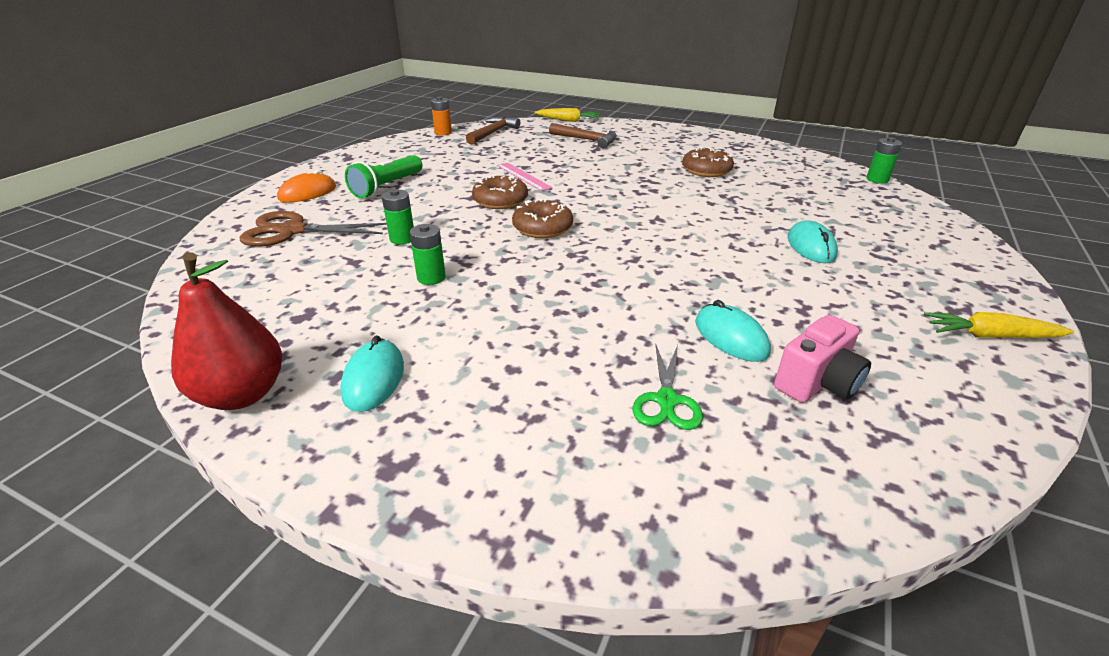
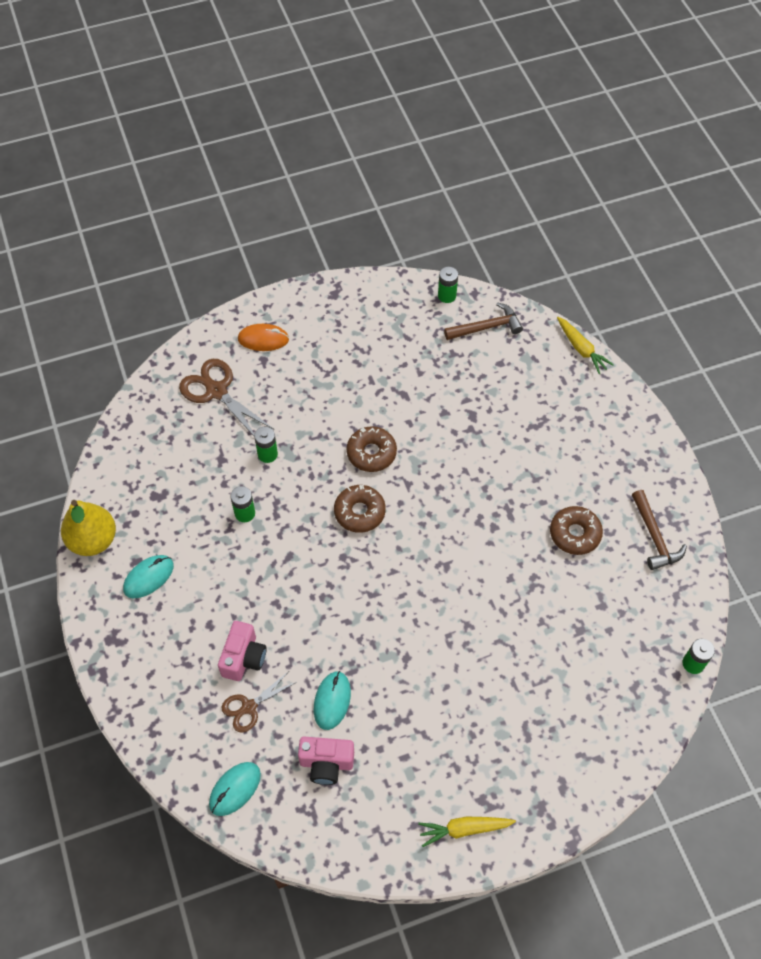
camera: 45 degrees right, 25 degrees up
(242, 394) = (93, 540): red pear -> yellow pear
(387, 187) = (319, 370): green flashlight -> none
(443, 133) = (447, 296): orange battery -> green battery
(523, 176) = (425, 428): pink ruler -> none
(586, 140) = (548, 402): brown hammer -> brown hammer (654, 536)
(593, 367) = (244, 658): none -> pink camera
(667, 400) = (249, 707): green scissors -> brown scissors
(811, 247) = (497, 681): turquoise mouse -> turquoise mouse (235, 789)
(990, 336) = (464, 829): yellow carrot -> yellow carrot turned 60 degrees counterclockwise

